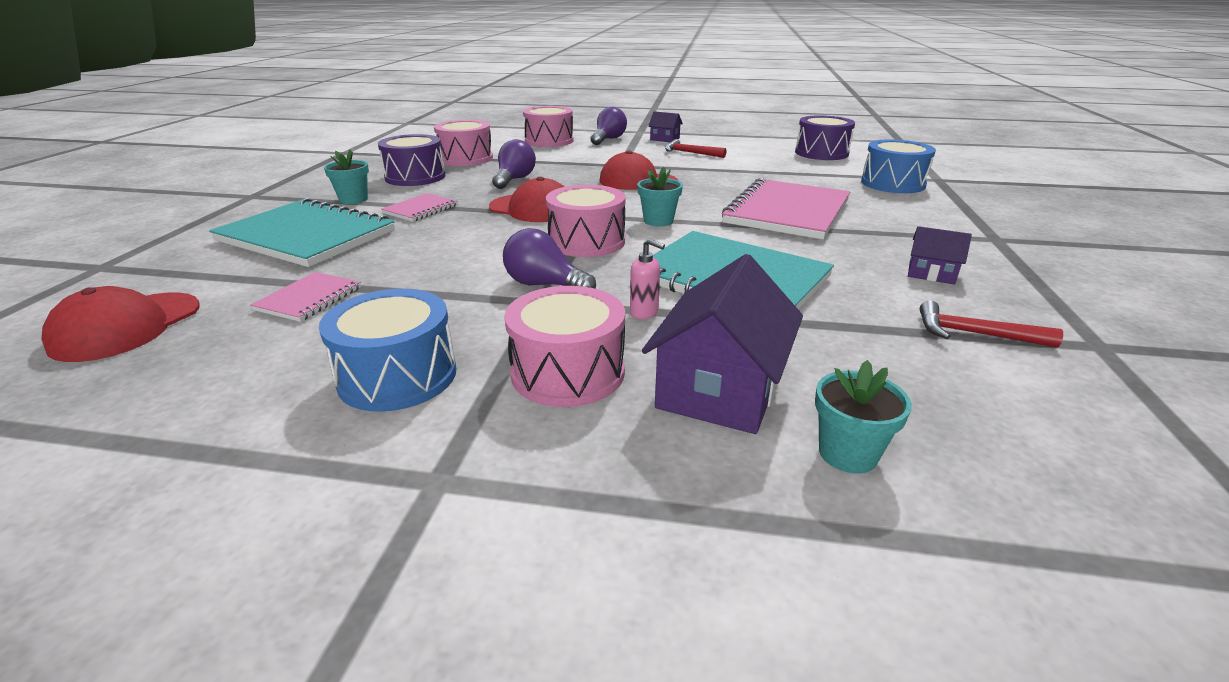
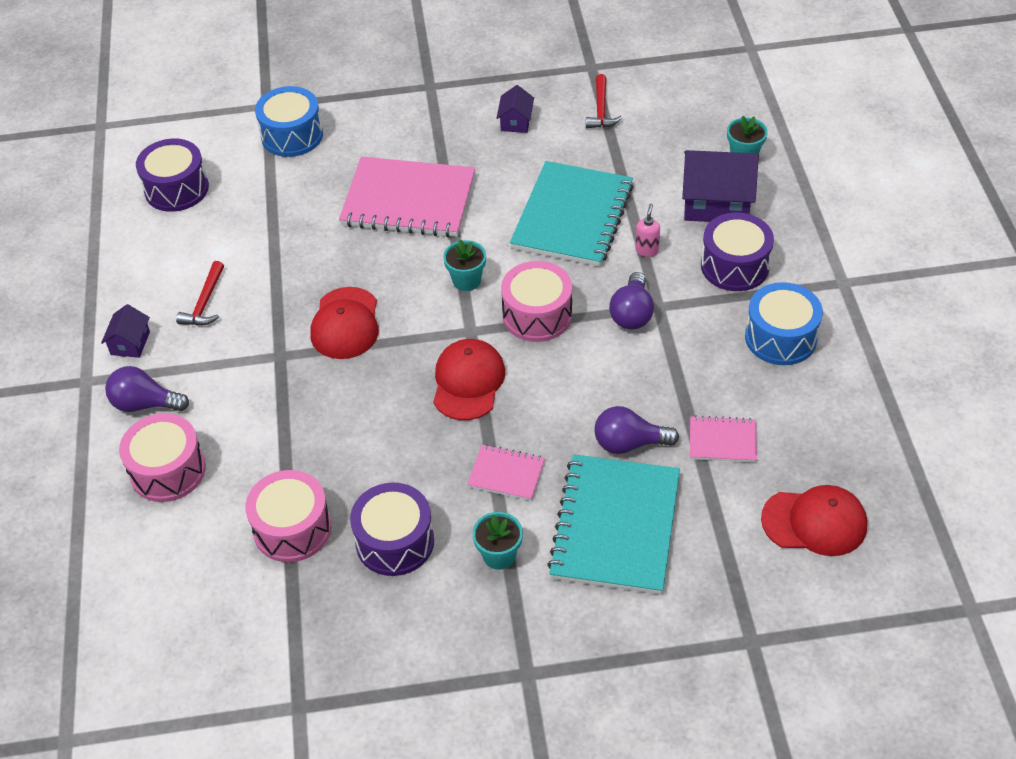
camera: 105 degrees left, 20 degrees up
(514, 179) = (373, 436): purple light bulb -> purple light bulb (629, 443)
(568, 372) = (735, 266): pink drum -> purple drum

